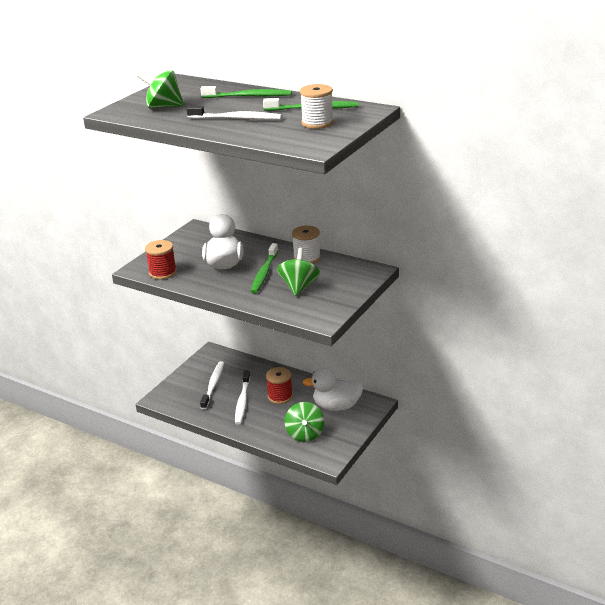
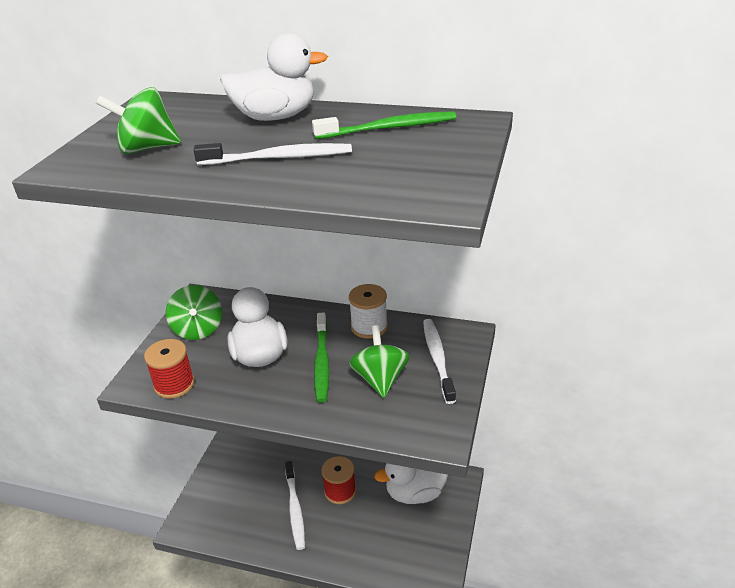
camera: 15 degrees left, 5 degrees up
(213, 385) = (249, 490): white toothbrush -> white toothbrush (437, 359)
(248, 96) = (275, 117): green toothbrush -> white duck
(305, 434) = (392, 547): green spinning top -> green spinning top (198, 329)
(317, 123) = (414, 153): white spool -> none

